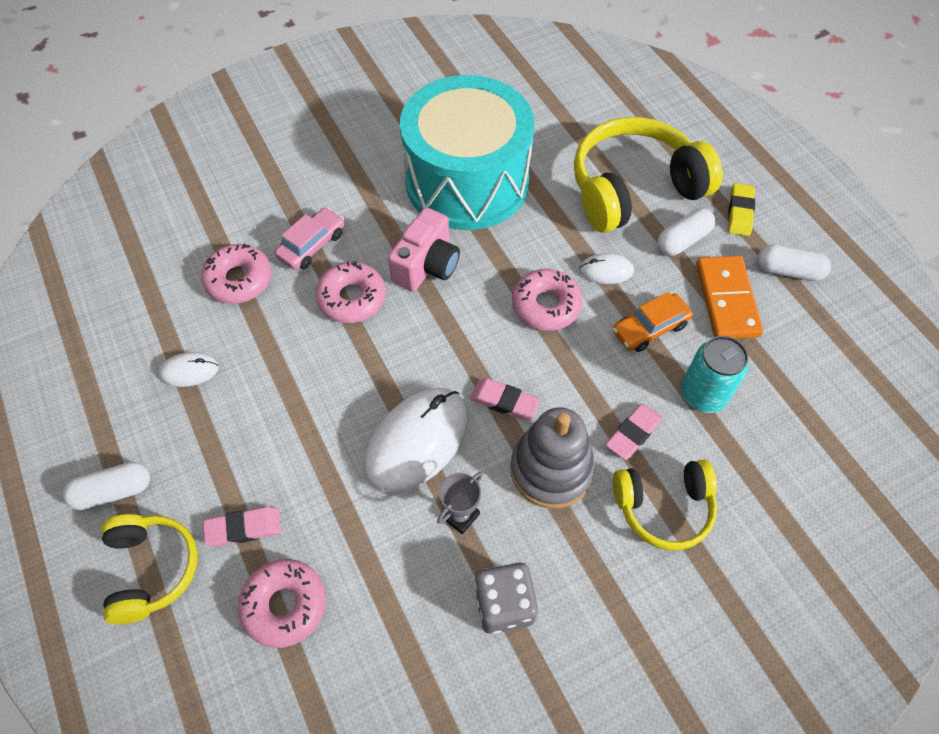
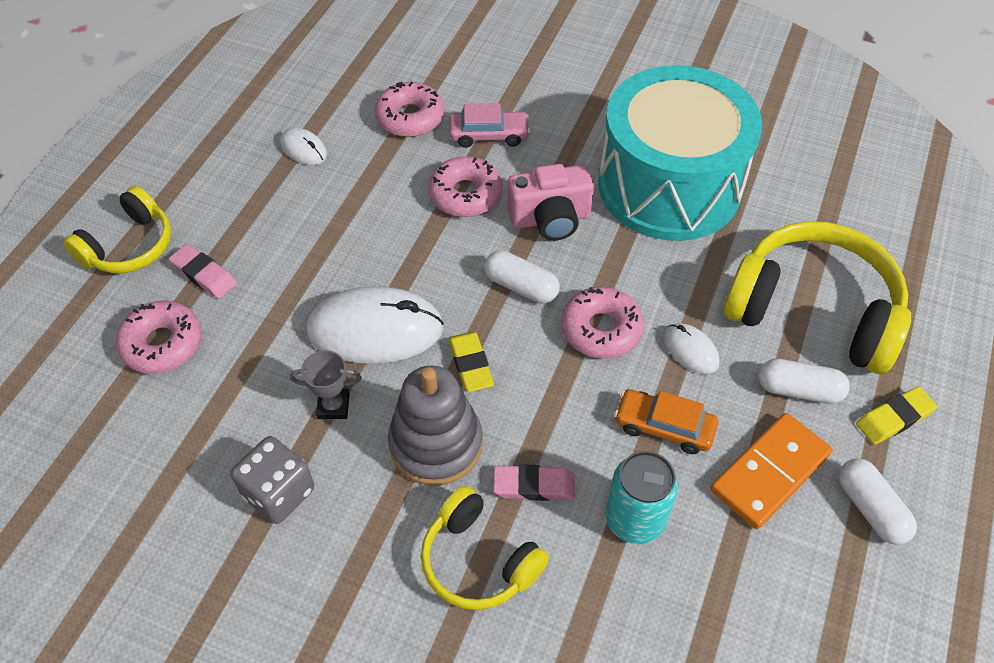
camera: 50 degrees right, 5 degrees down
(113, 491) = (170, 181): white capsule -> white capsule (521, 286)
(504, 401) = (470, 364): pink eraser -> yellow eraser

